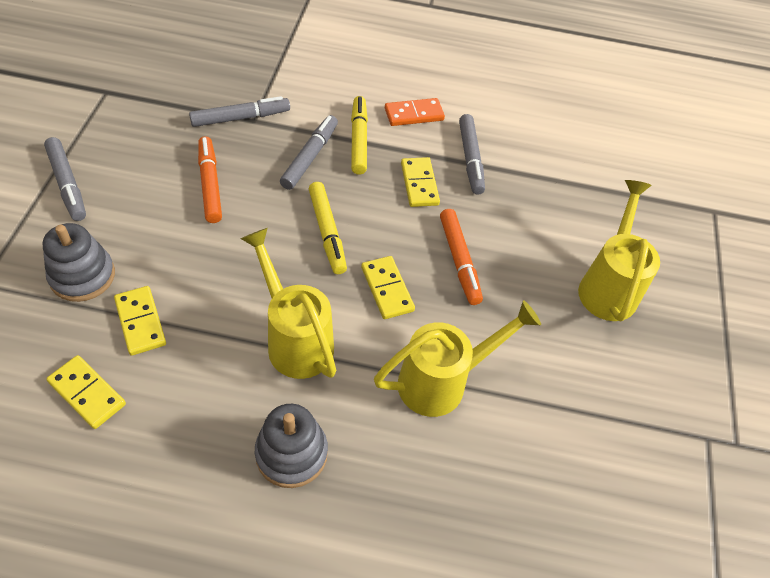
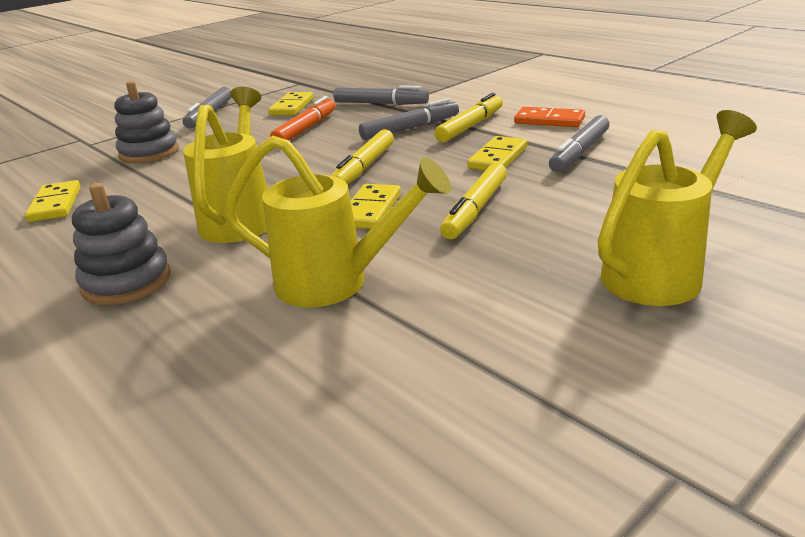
camera: 45 degrees right, 25 degrees down
(140, 322) = (146, 181): yellow domino -> yellow domino (292, 107)
(459, 260) = (475, 210): orange marker -> yellow marker

